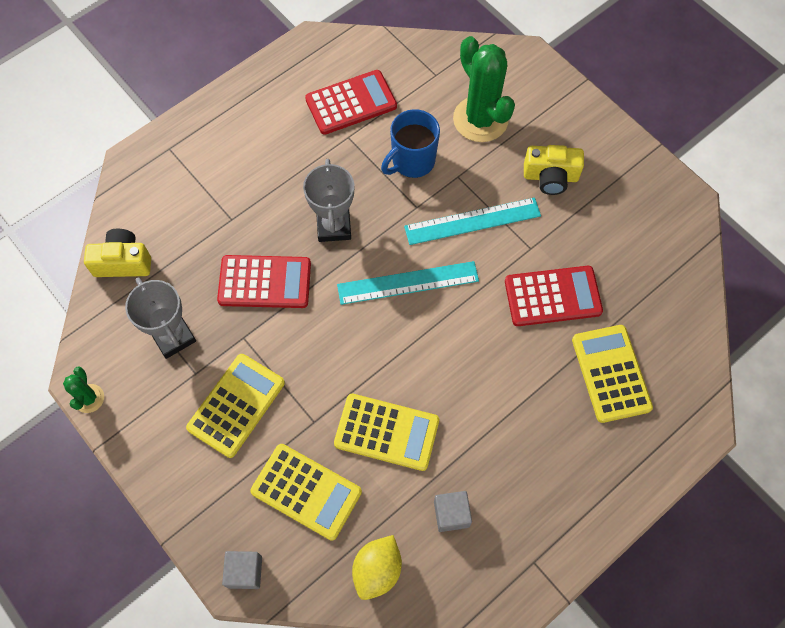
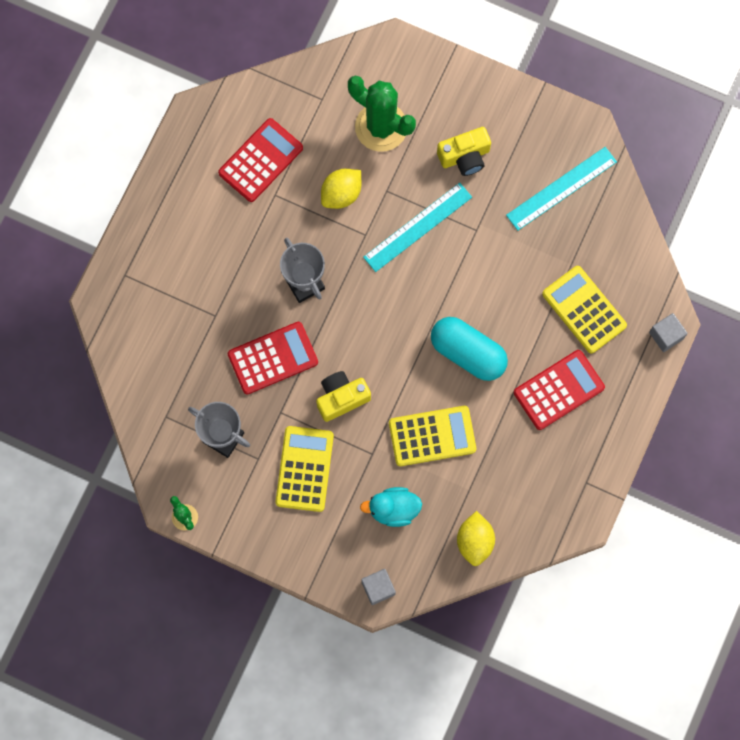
camera: 25 degrees left, 10 degrees up
(123, 262) = (145, 394): yellow camera -> yellow camera (341, 398)
(306, 491) = (393, 509): yellow calculator -> turquoise duck
(408, 282) = (390, 305): turquoise ruler -> turquoise ruler (561, 188)
(412, 161) = (341, 194): blue mug -> yellow lemon
(451, 514) = (510, 475): grey cube -> grey cube (666, 335)
(466, 363) = (468, 353): none -> turquoise capsule
(552, 296) = (512, 265): red calculator -> red calculator (558, 390)

